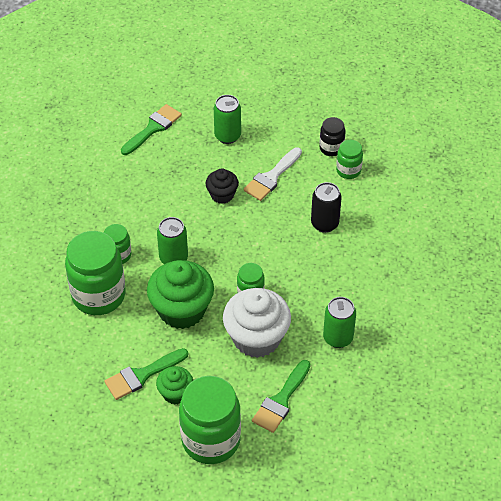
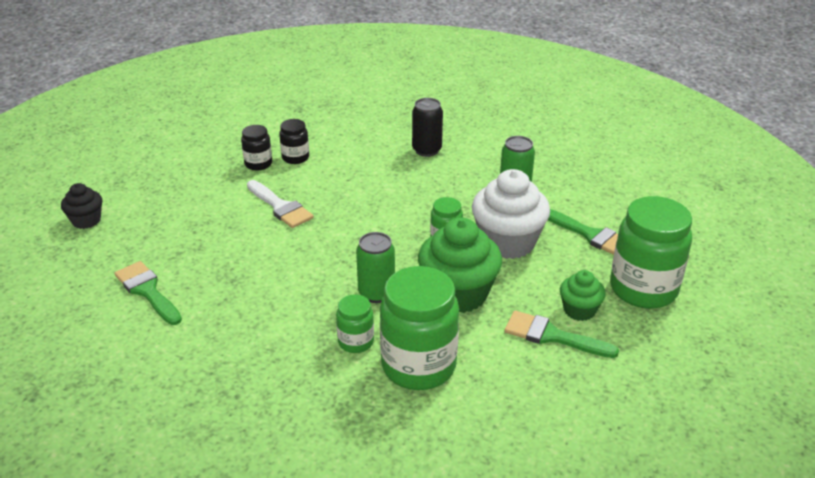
camera: 80 degrees left, 15 degrees down
(142, 375) = (552, 336): green brush -> green brush turned 135 degrees clockwise
(222, 195) = (291, 245): black cupcake -> black cupcake (86, 220)
(227, 136) = (198, 231): green can -> none
(324, 223) = (362, 180): black can -> black can (427, 150)
(348, 170) = (295, 157): green jar -> black jar

